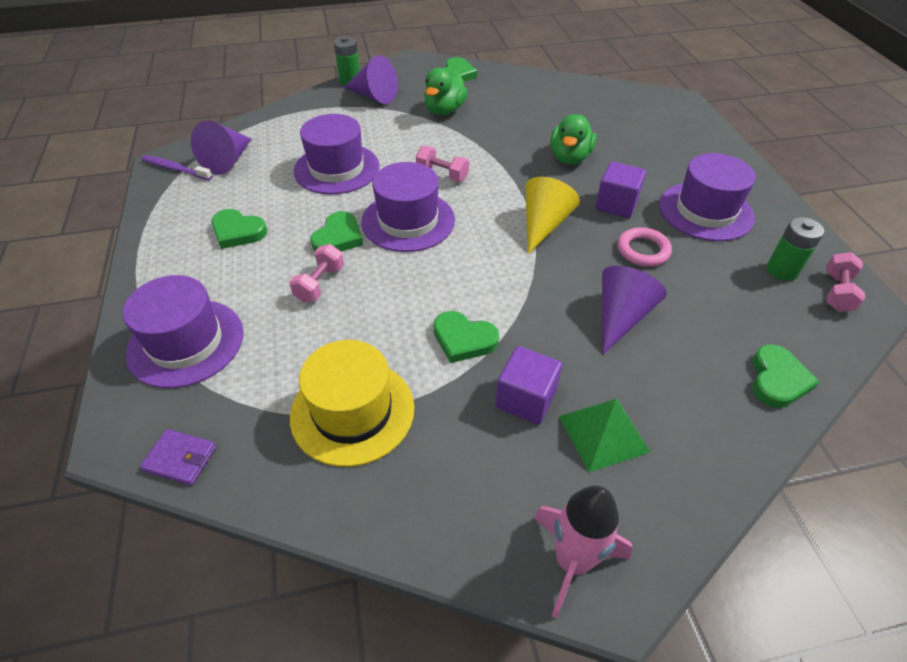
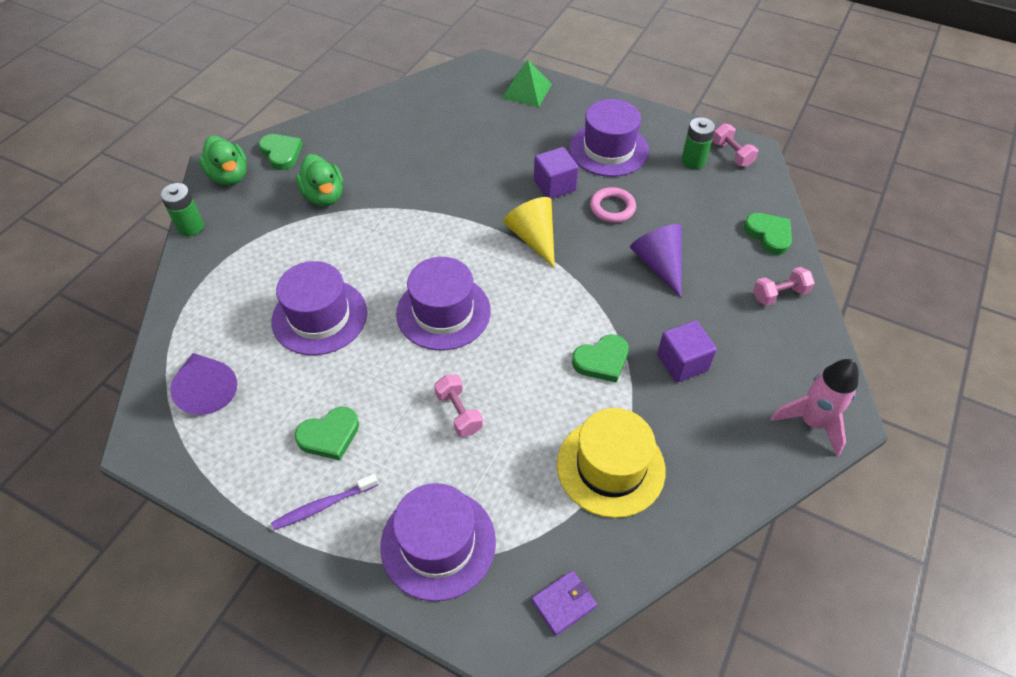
camera: 50 degrees left, 5 degrees up
(175, 169) = (170, 439): purple toothbrush -> purple toothbrush (323, 505)
(338, 237) = (415, 368): green heart -> none
(373, 96) = (240, 227): purple cone -> none
(442, 174) = (409, 254): pink dumbbell -> pink dumbbell (779, 294)
(570, 158) = (476, 170): green duck -> green duck (229, 176)
(603, 433) = (740, 343): green pyramid -> green pyramid (527, 91)

